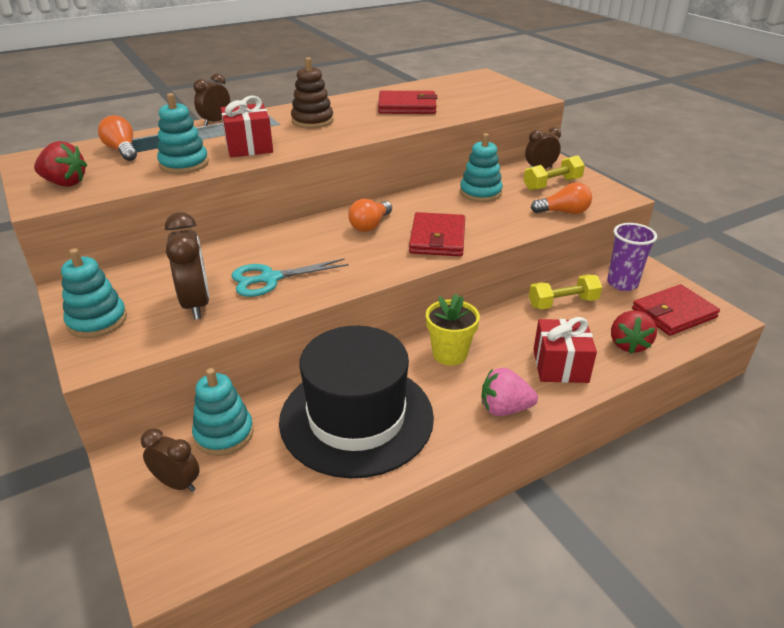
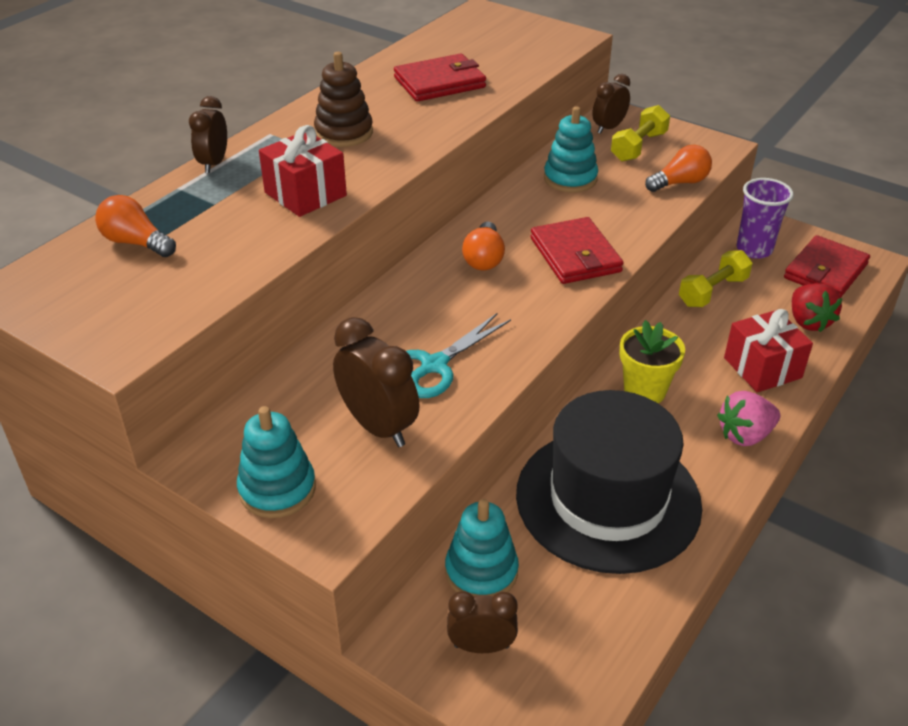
camera: 25 degrees left, 5 degrees up
(65, 183) = (118, 316): red strawberry -> none
(184, 164) = (249, 242): turquoise stacking toy -> none

